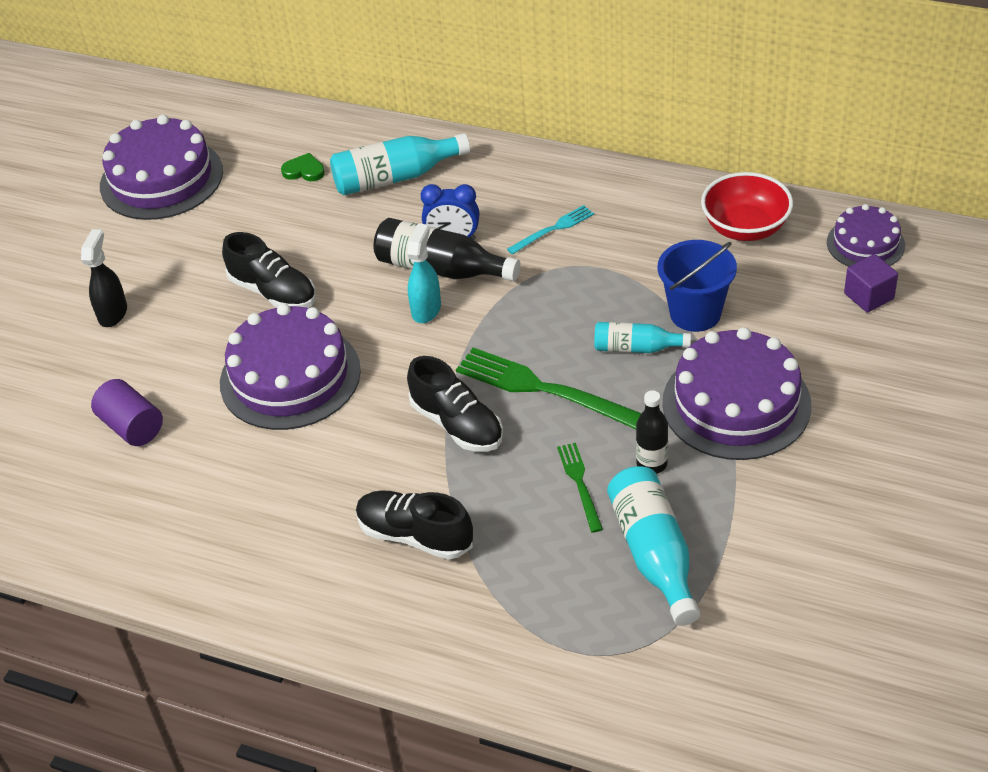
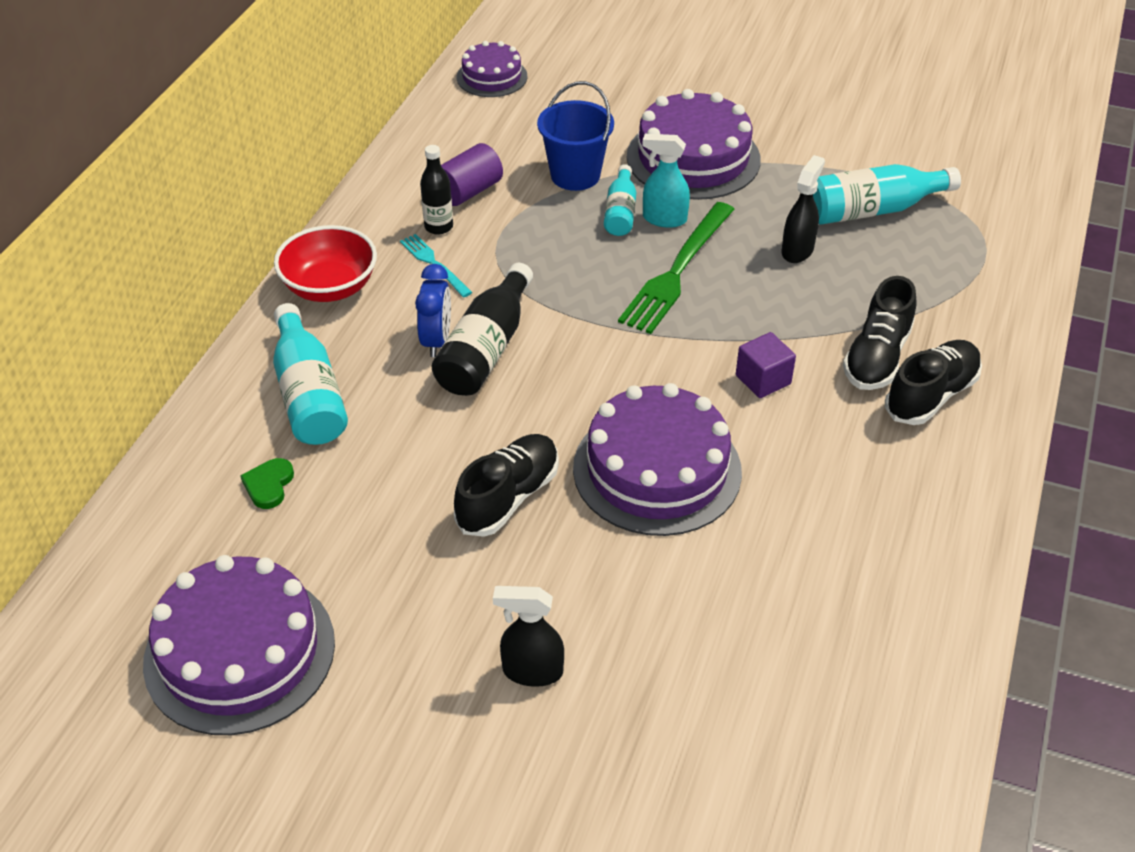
camera: 95 degrees left, 0 degrees up
(132, 427) = (744, 618): purple cylinder -> purple cylinder (469, 191)
(426, 309) = (552, 359): turquoise spray bottle -> turquoise spray bottle (664, 219)
(457, 424) = (727, 331): black shoe -> black shoe (931, 395)
(580, 484) = (797, 250): green fork -> black spray bottle
(651, 464) = (769, 208): black bottle -> black bottle (438, 227)
(745, 227) = (456, 140): red bowl -> red bowl (330, 287)
(868, 296) = (561, 81): purple cube -> purple cube (763, 379)

